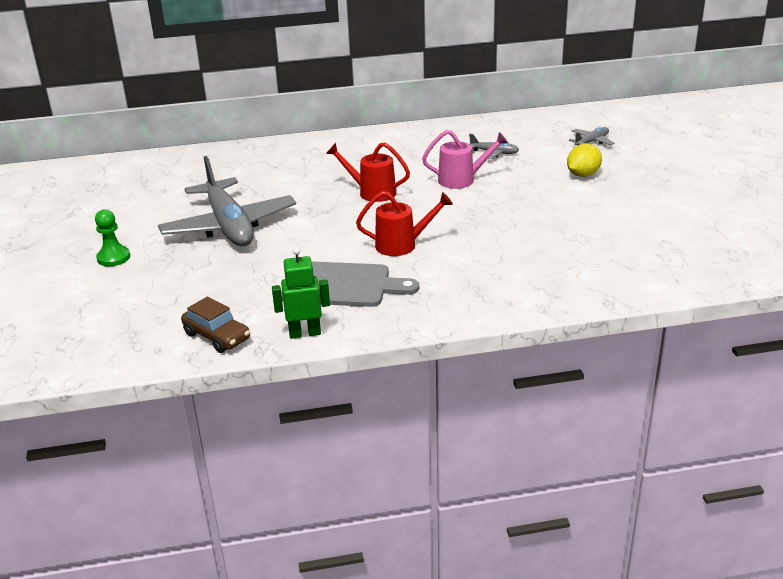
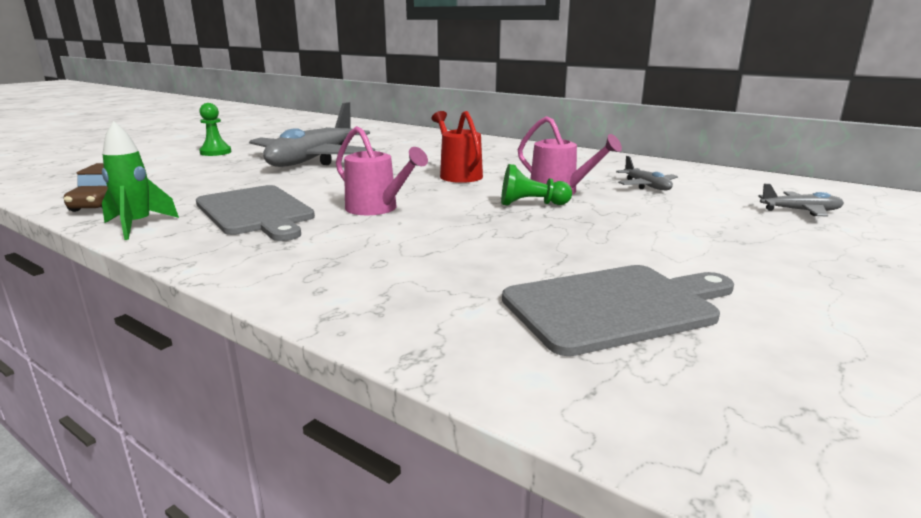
camera: 45 degrees right, 10 degrees down
(305, 333) = (137, 226): green robot -> green rocket
(402, 245) = (377, 209): red watering can -> pink watering can
(471, 198) = (531, 204): none -> green pawn
(583, 175) = (718, 230): yellow lemon -> none
(624, 242) = (616, 306): none -> grey cutting board

